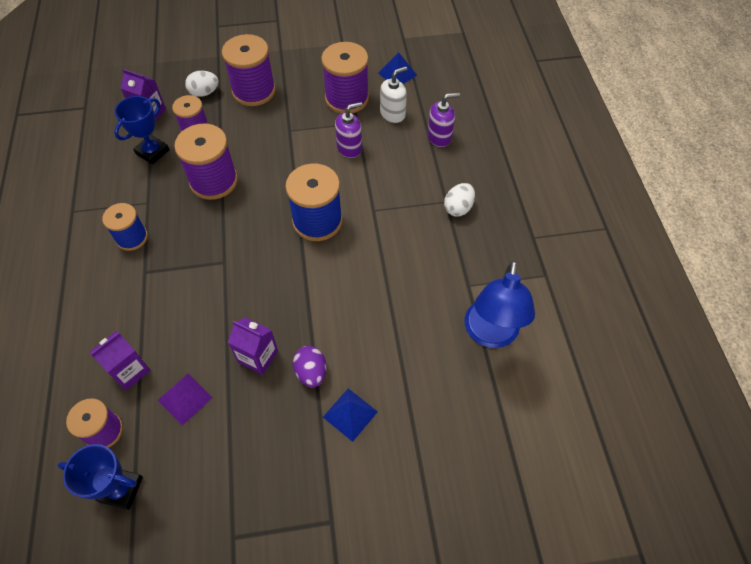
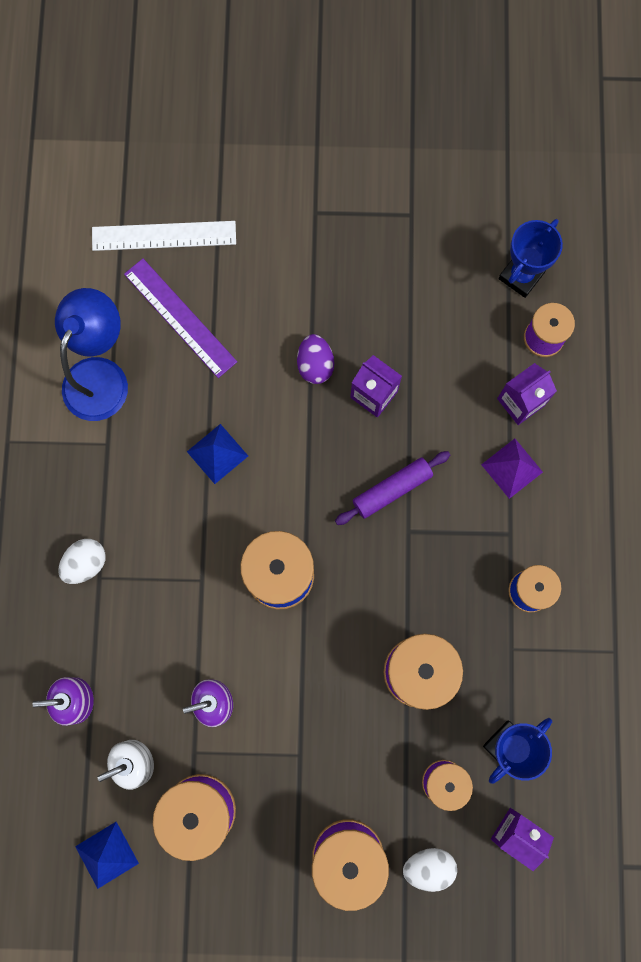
camera: 170 degrees left, 20 degrees up
(121, 489) = (521, 276): blue trophy -> blue trophy turned 75 degrees counterclockwise
(185, 398) = (457, 359): purple pyramid -> purple pyramid (512, 468)
(238, 288) = (392, 489): none -> purple rolling pin
(350, 414) = (279, 312): blue pyramid -> blue pyramid (217, 454)
(438, 393) = (180, 318): none -> purple ruler
(474, 469) = (164, 236): none -> white ruler

